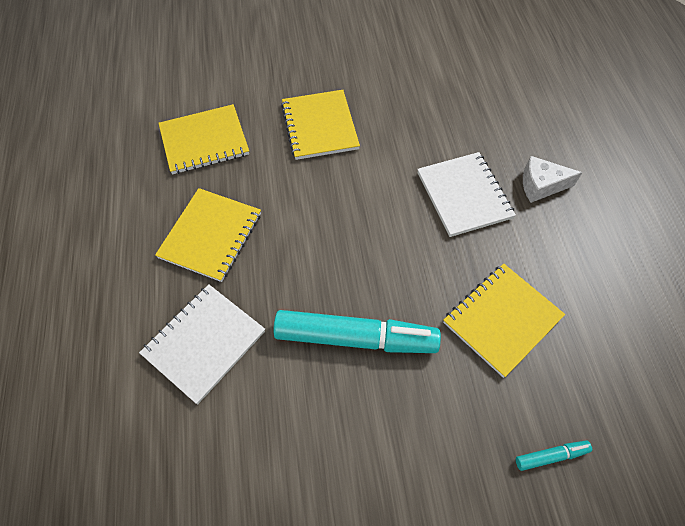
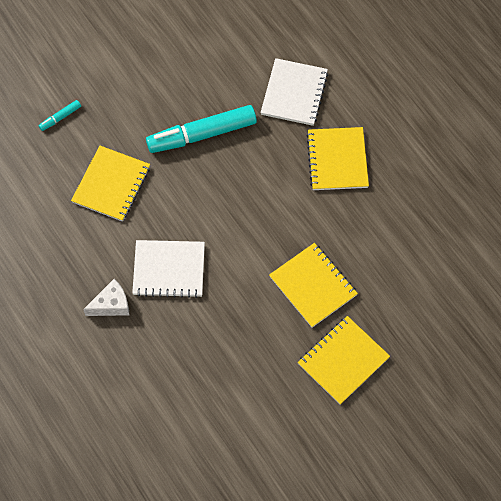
camera: 155 degrees right, 5 degrees up
(204, 141) = (396, 232): yellow notebook -> yellow notebook (343, 361)
(464, 195) = (169, 270): white notebook -> white notebook turned 45 degrees counterclockwise

